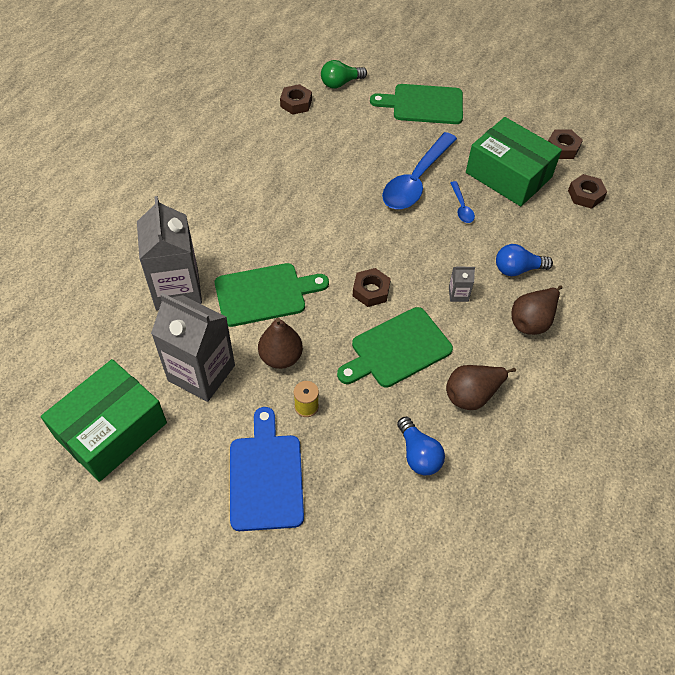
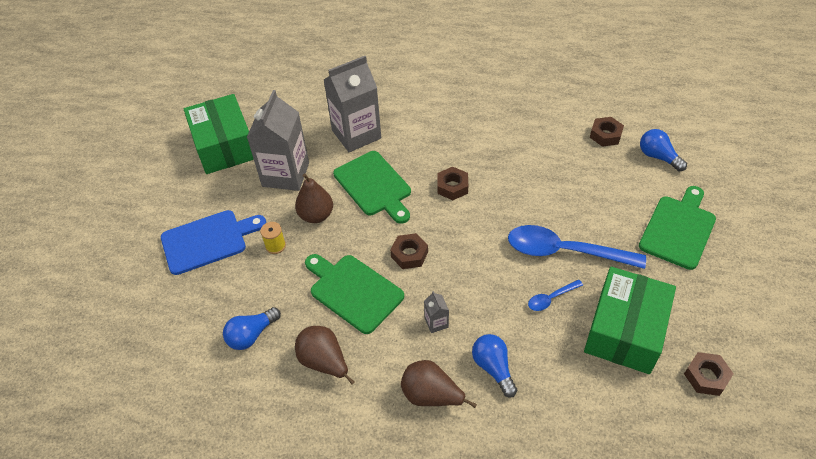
camera: 75 degrees right, 5 degrees down
(111, 430) = (224, 146): green box -> green box turned 45 degrees clockwise
(340, 83) = (658, 157): green light bulb -> blue light bulb
(423, 104) = (678, 229): green cutting board -> green cutting board turned 45 degrees clockwise
(585, 195) = (643, 416): brown nut -> brown nut (452, 187)

